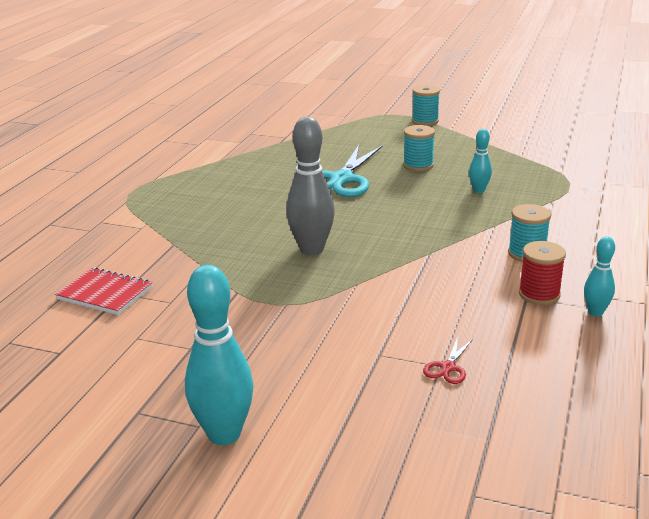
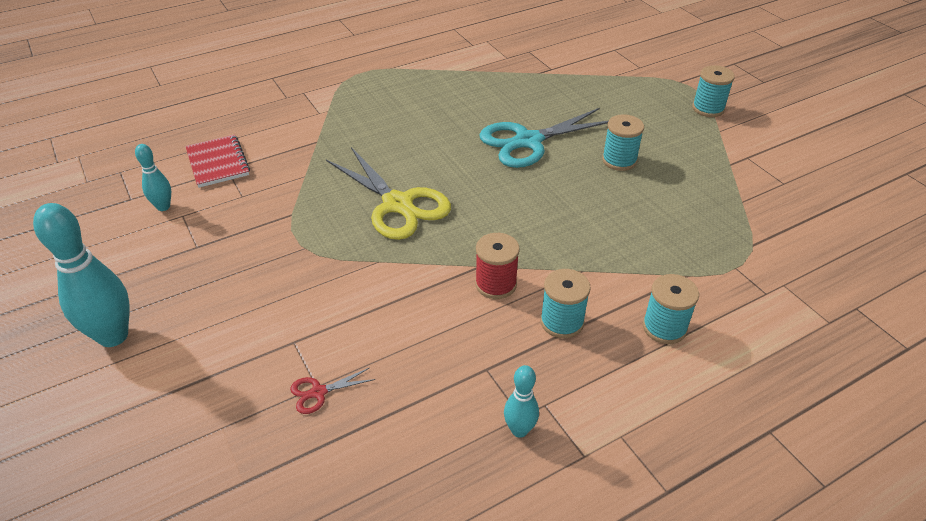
camera: 40 degrees right, 15 degrees up
(311, 249) = (398, 204): grey bowling pin -> yellow scissors
(479, 190) = (631, 221): turquoise bowling pin -> turquoise bowling pin (163, 207)
(539, 294) = (501, 374): red spool -> red spool (496, 284)
(583, 228) = (664, 327): none -> turquoise spool

